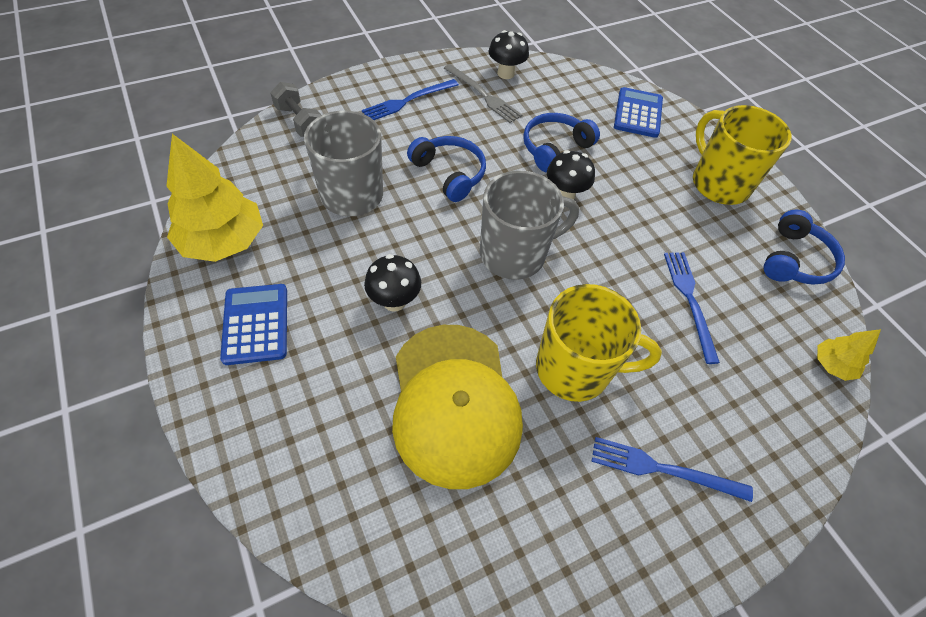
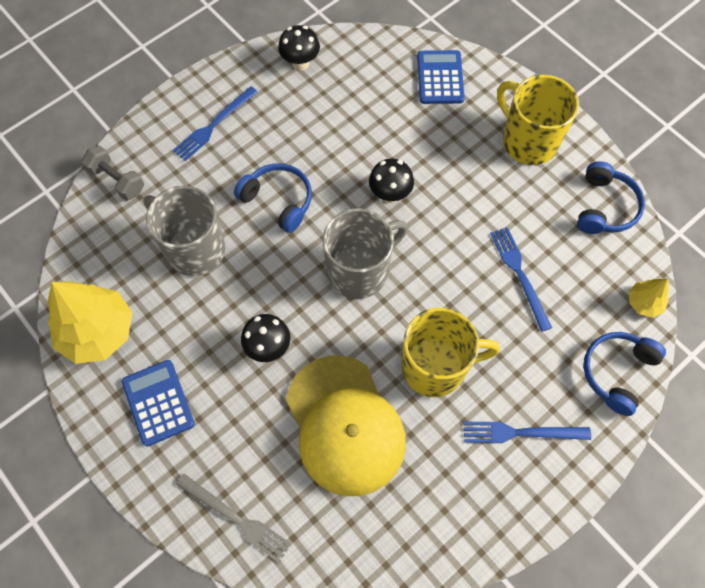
camera: 10 degrees left, 10 degrees up
(483, 95) = (285, 97): grey fork -> grey fork (236, 518)
(554, 148) = (369, 143): blue headphones -> blue headphones (617, 372)

